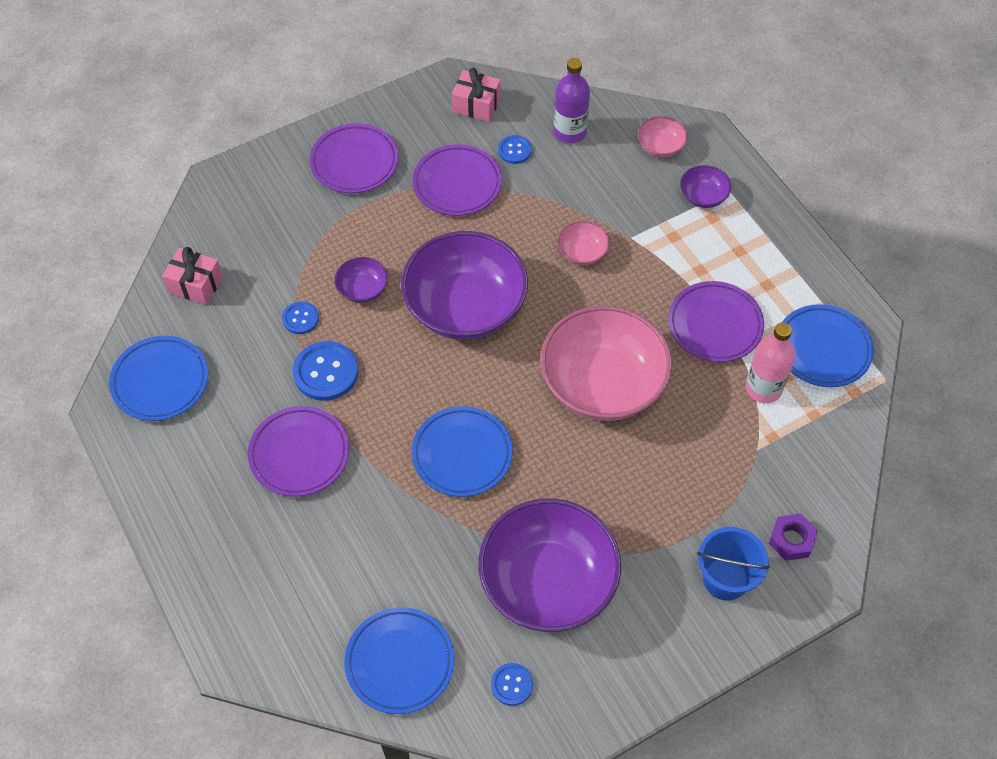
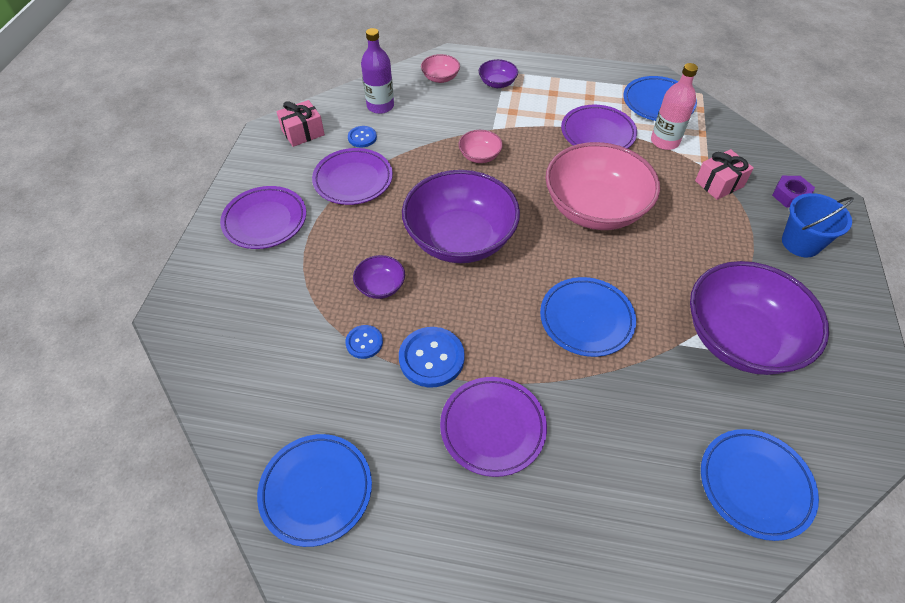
camera: 50 degrees left, 5 degrees down
(195, 284) = (249, 395): pink gift -> pink gift (719, 184)
(512, 685) = (821, 418): blue button -> none

